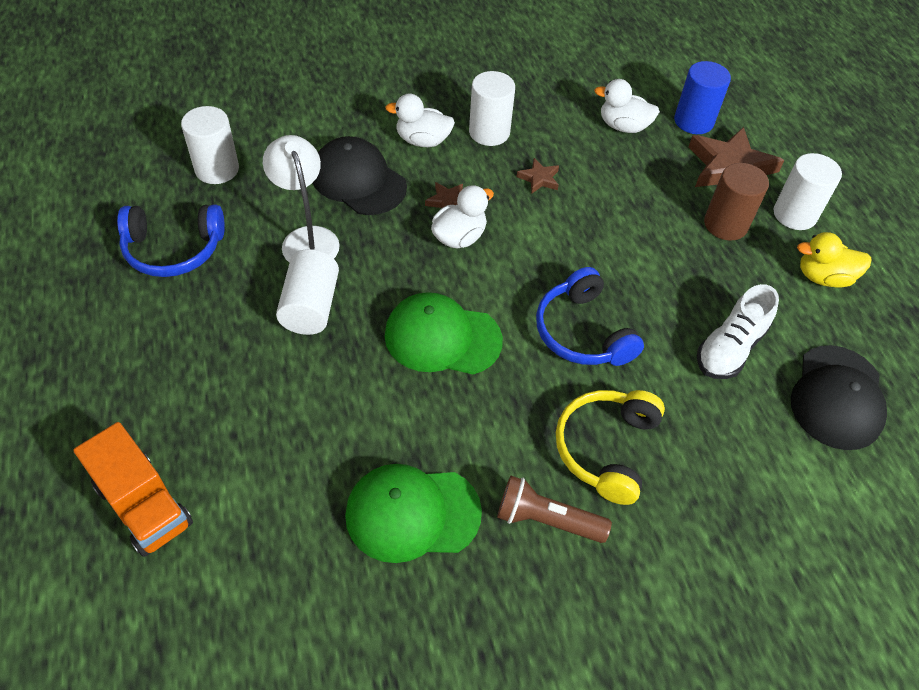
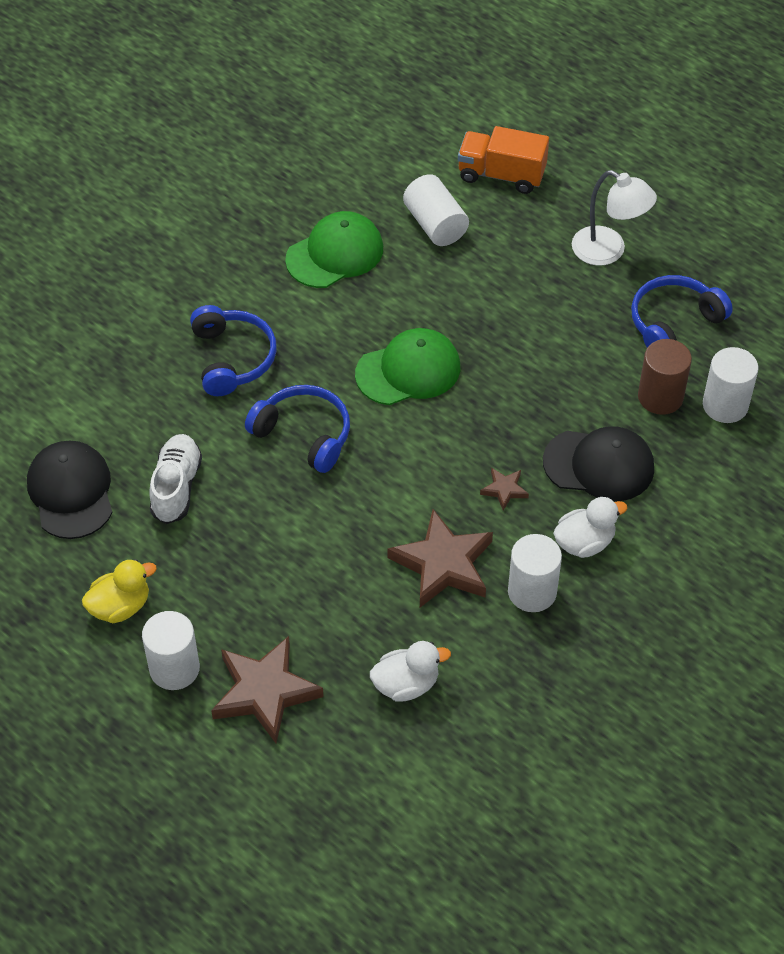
camera: 150 degrees right, 0 degrees up
(307, 238) = (585, 388): white lamp -> white lamp (608, 251)
(310, 307) = (526, 338): white cylinder -> white cylinder (435, 224)
(459, 237) = (465, 461): white duck -> none
(539, 179) = (443, 564): brown star -> brown star, size x2.16
(546, 520) = (246, 294): brown flashlight -> none
(606, 448) = (232, 358): yellow headphones -> blue headphones
(693, 121) = (337, 740): blue cylinder -> none
(725, 224) = (237, 615): brown cylinder -> brown cylinder (660, 397)

